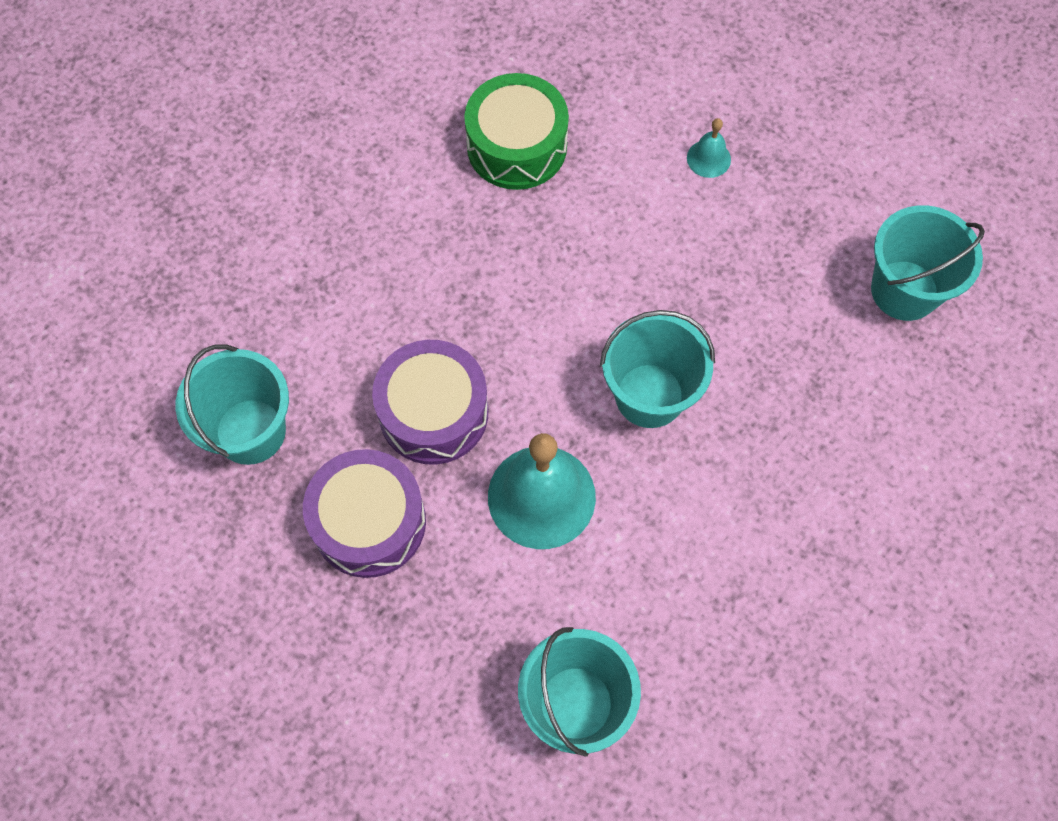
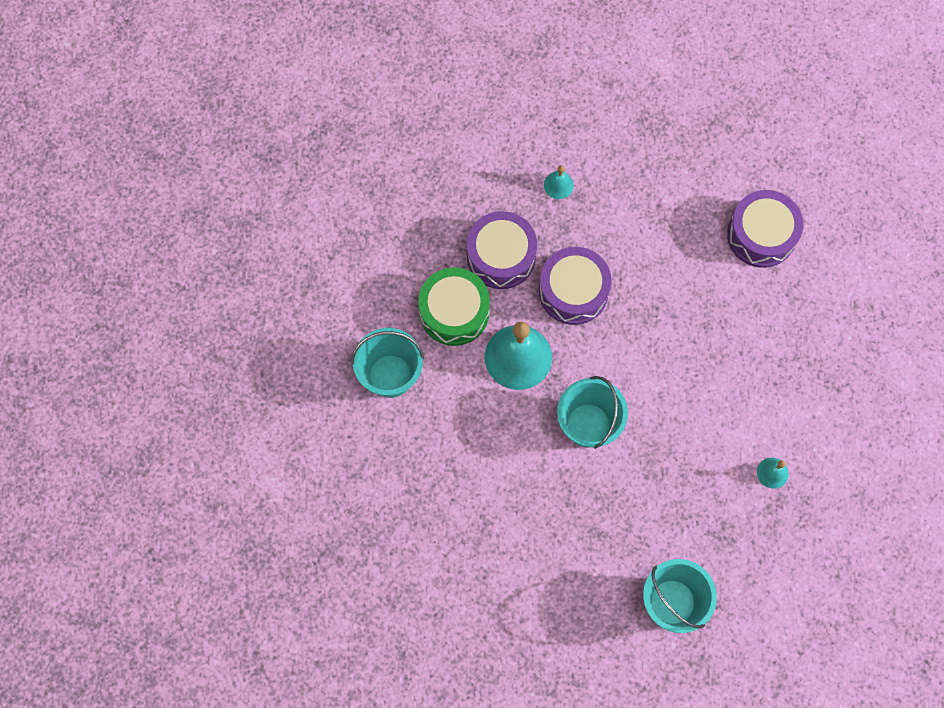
camera: 90 degrees right, 5 degrees up
(250, 431) = (558, 185): turquoise bucket -> turquoise bell
(354, 154) = (761, 235): none -> purple drum
(517, 146) = (774, 341): green drum -> green drum (454, 312)

